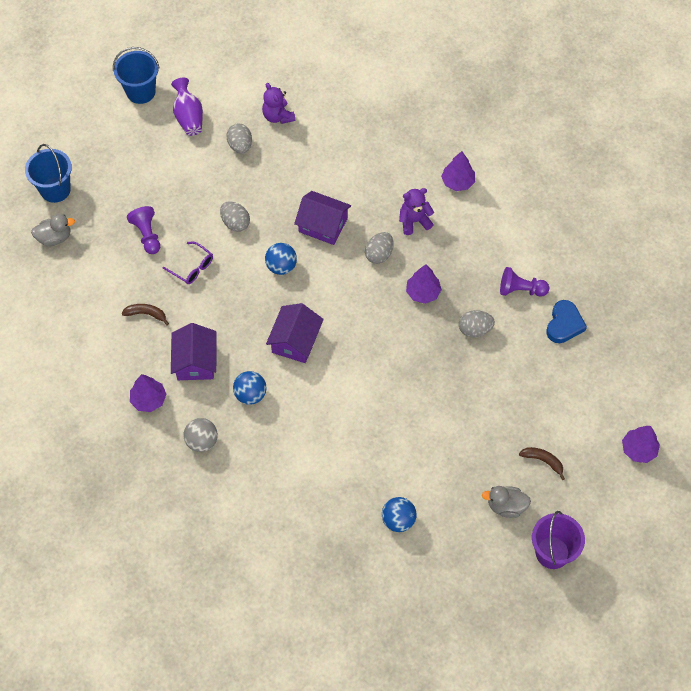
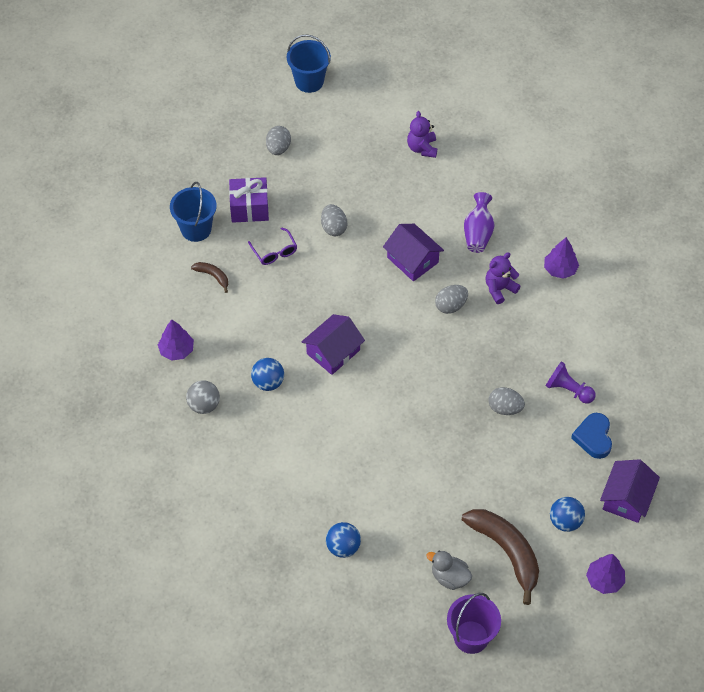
camera: 25 degrees right, 5 degrees down
(55, 189) = (190, 138): blue bucket -> blue bucket (196, 229)
(55, 238) = (168, 180): grey duck -> none
(147, 235) = (249, 208): purple pawn -> purple gift
(189, 117) = (340, 119): purple vase -> purple vase (478, 233)
(195, 361) = (235, 334): purple house -> purple house (627, 498)
(240, 146) = (374, 161): grey egg -> grey egg (278, 148)
(281, 266) = (355, 282): blue ball -> blue ball (565, 521)
(414, 221) = (499, 289): purple teddy bear -> purple teddy bear turned 45 degrees counterclockwise
(423, 292) = (473, 356): purple tree -> none
(543, 461) = (506, 552): brown banana -> brown banana, size x2.16
(564, 324) = (593, 437): blue heart -> blue heart turned 135 degrees clockwise

